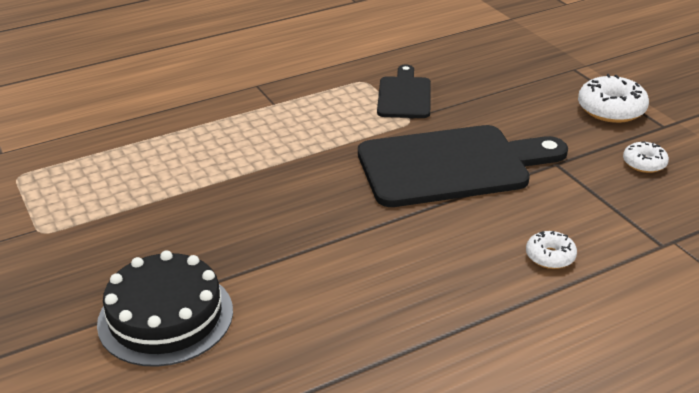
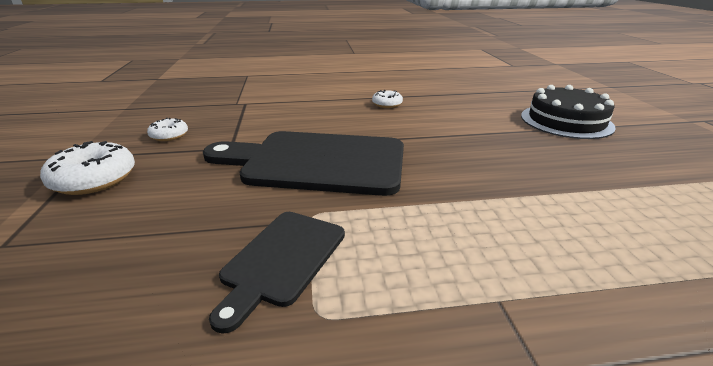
camera: 160 degrees left, 5 degrees down
(550, 256) = (313, 108): white donut -> white donut (387, 104)

